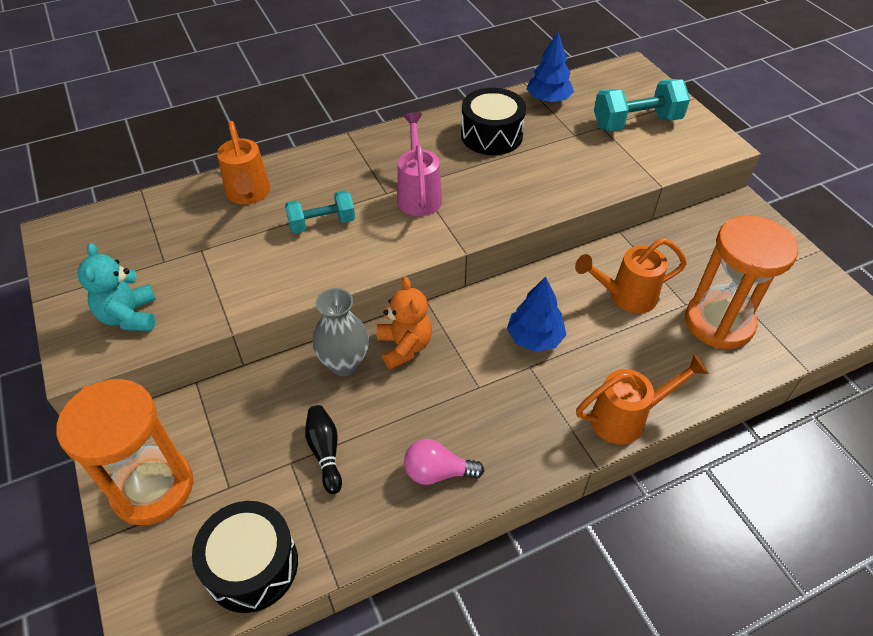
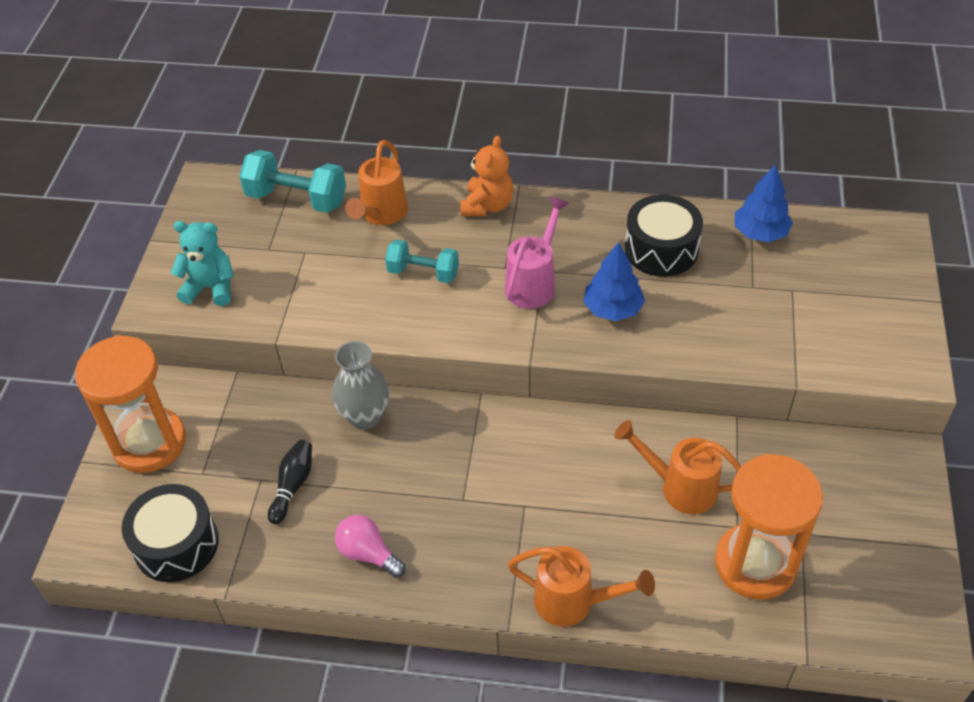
camera: 35 degrees right, 0 degrees up
(129, 316) = (210, 288): turquoise teddy bear -> turquoise teddy bear turned 75 degrees clockwise
(404, 346) = (427, 427): orange teddy bear -> orange teddy bear (487, 206)
(534, 338) = (552, 481): blue tree -> blue tree (612, 309)
(636, 123) = (837, 302): turquoise dumbbell -> turquoise dumbbell (296, 199)

